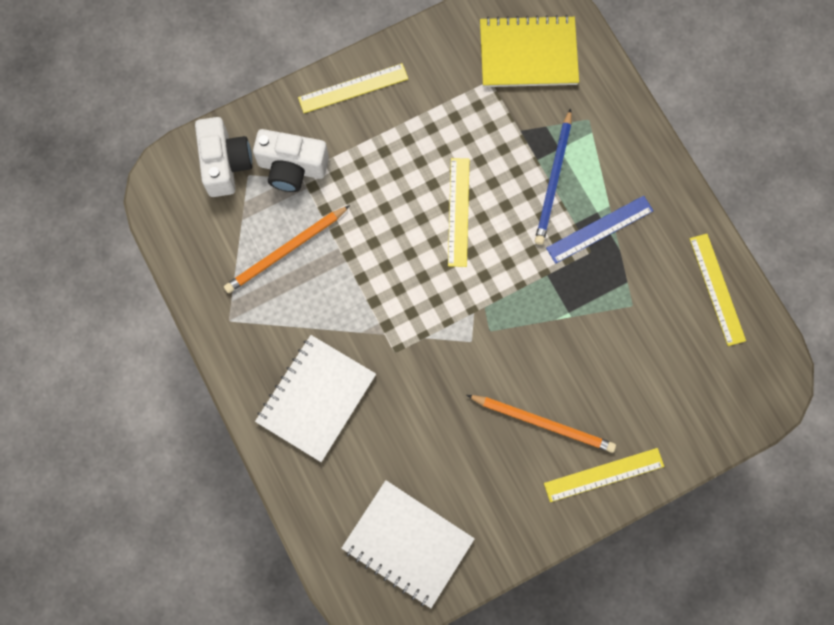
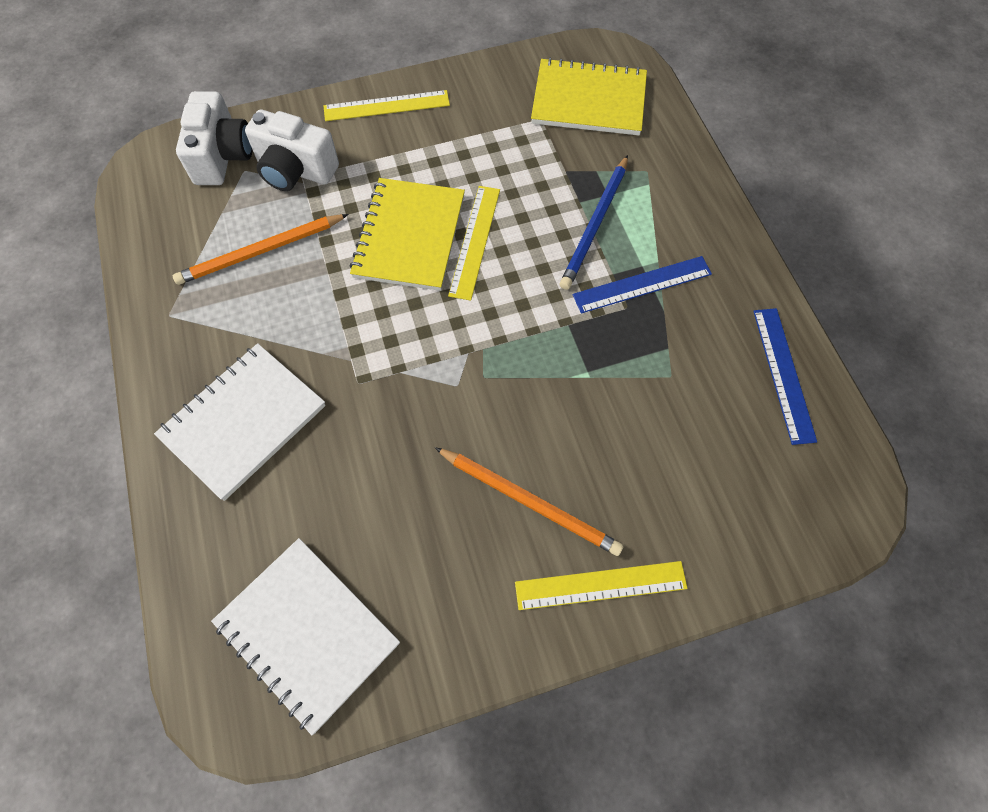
camera: 10 degrees right, 10 degrees down
(404, 216) = (409, 236): none -> yellow notebook
(717, 289) = (783, 374): yellow ruler -> blue ruler

